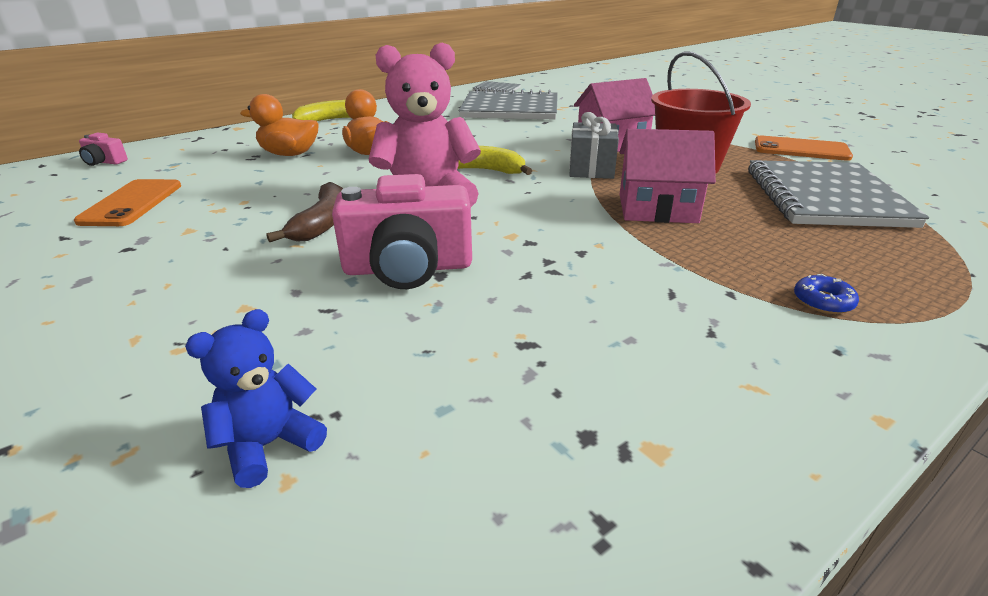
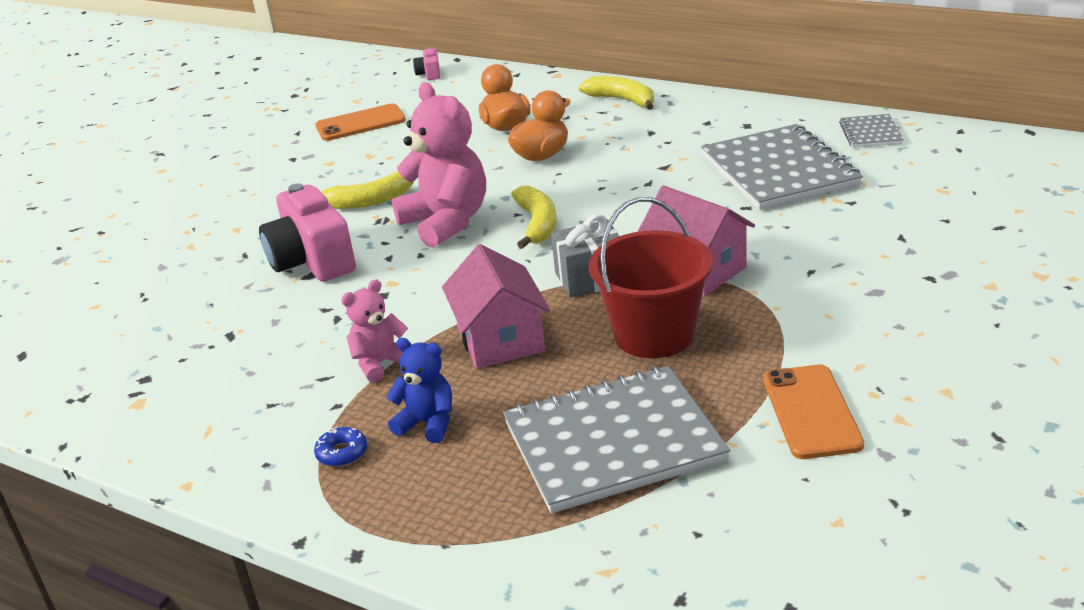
camera: 70 degrees right, 0 degrees up
(269, 445) = (117, 291): blue teddy bear -> blue teddy bear (428, 423)
(323, 223) = (368, 201): brown banana -> yellow banana
(663, 261) = (380, 363): none -> pink teddy bear

